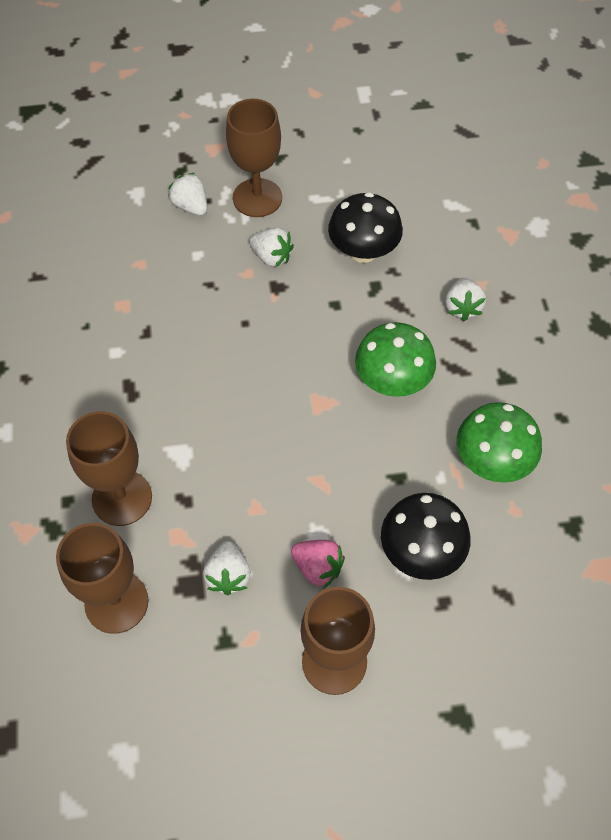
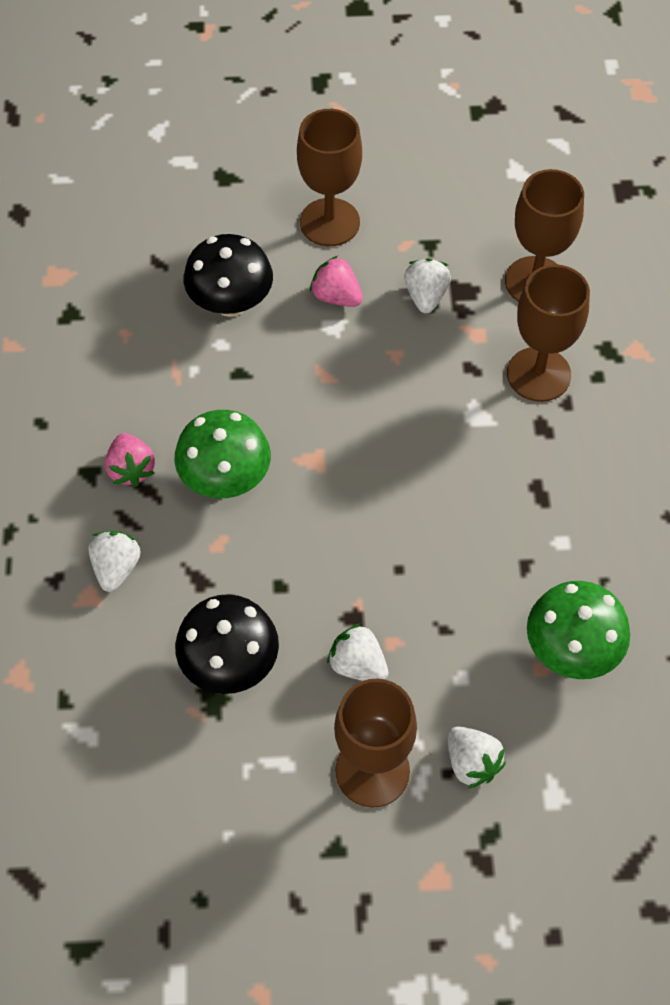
camera: 175 degrees left, 0 degrees up
(472, 383) = (131, 469): none -> pink strawberry
(492, 461) = (134, 381): green mushroom -> green mushroom (571, 650)

